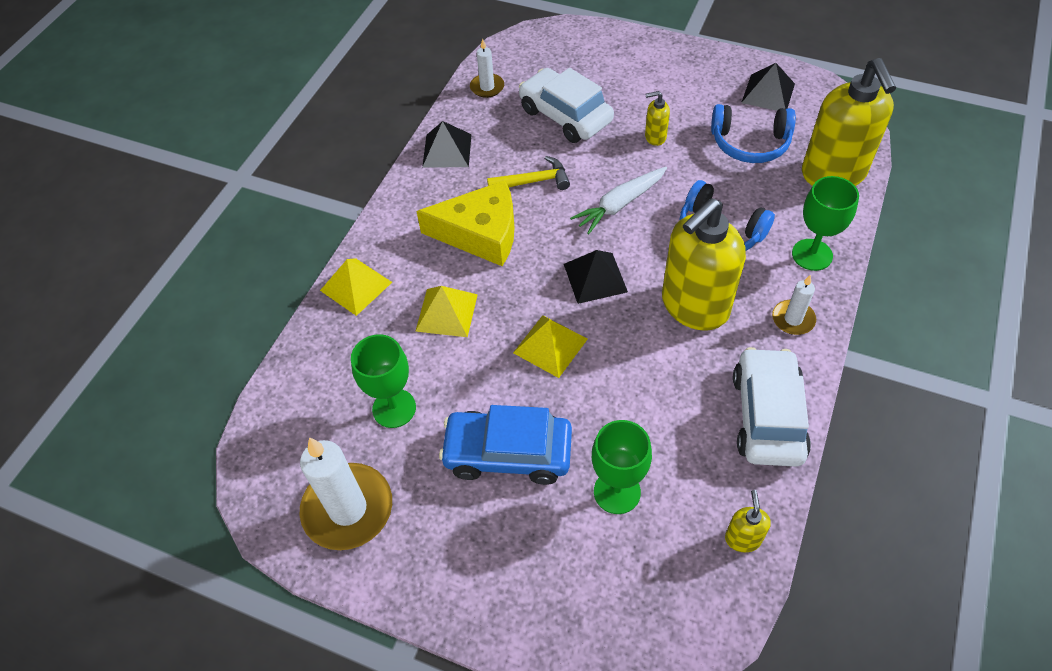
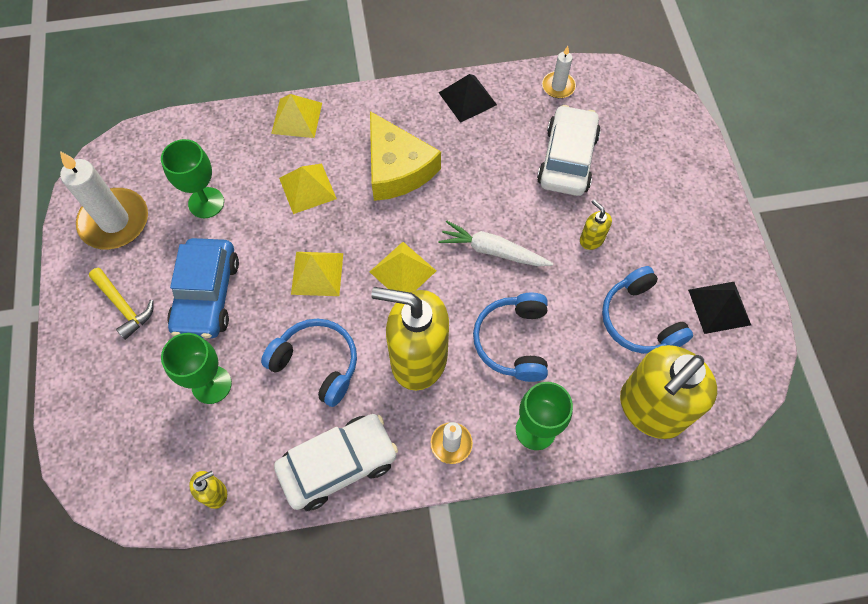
camera: 55 degrees right, 10 degrees up
(508, 453) = (207, 295): blue car -> blue car turned 150 degrees counterclockwise
(533, 181) = (476, 175): yellow hammer -> yellow hammer (123, 306)
(595, 278) = (402, 271): black pyramid -> yellow pyramid
(650, 388) = (316, 364): none -> blue headphones

